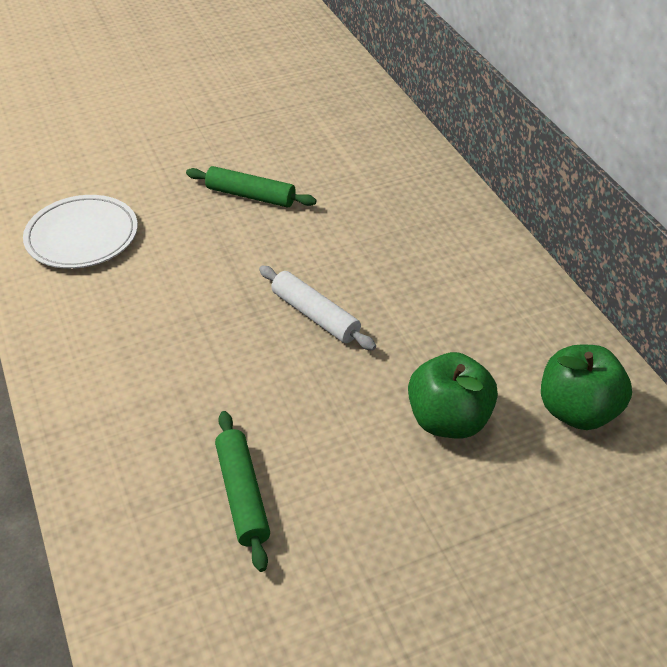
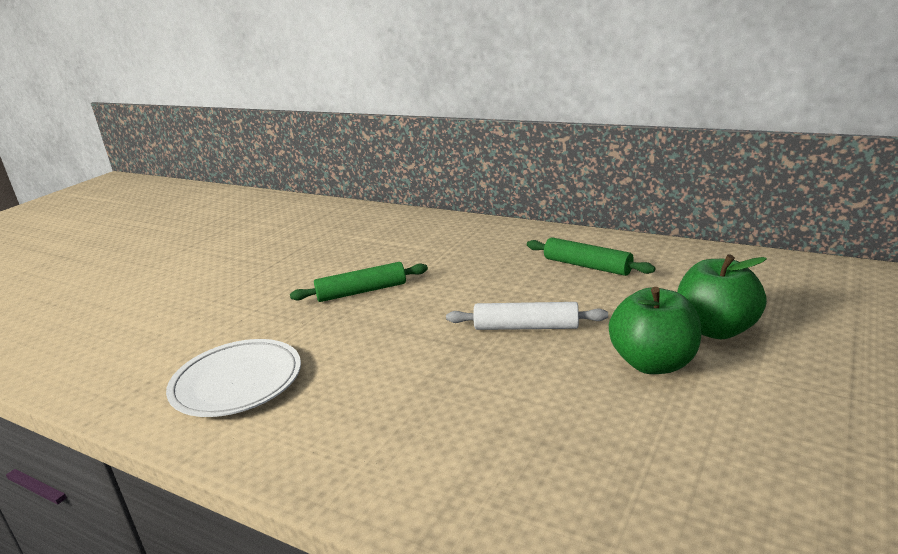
camera: 35 degrees left, 20 degrees down
(242, 494) = (668, 461): green rolling pin -> green rolling pin (587, 266)
(577, 410) = (772, 284): green apple -> green apple (653, 363)

